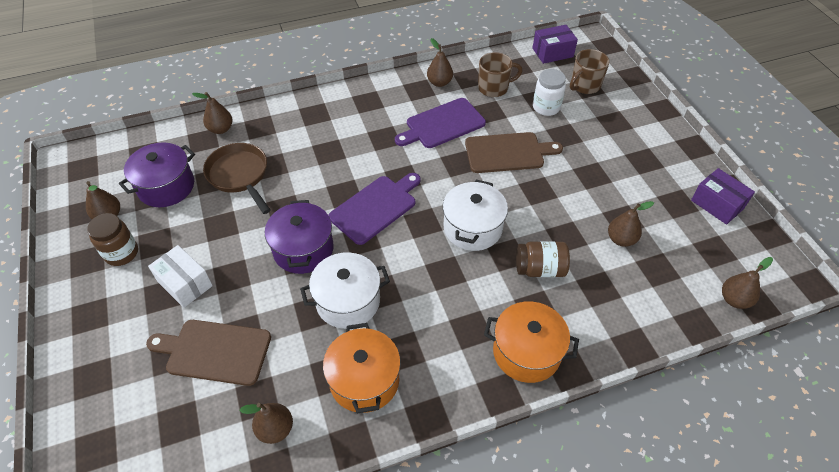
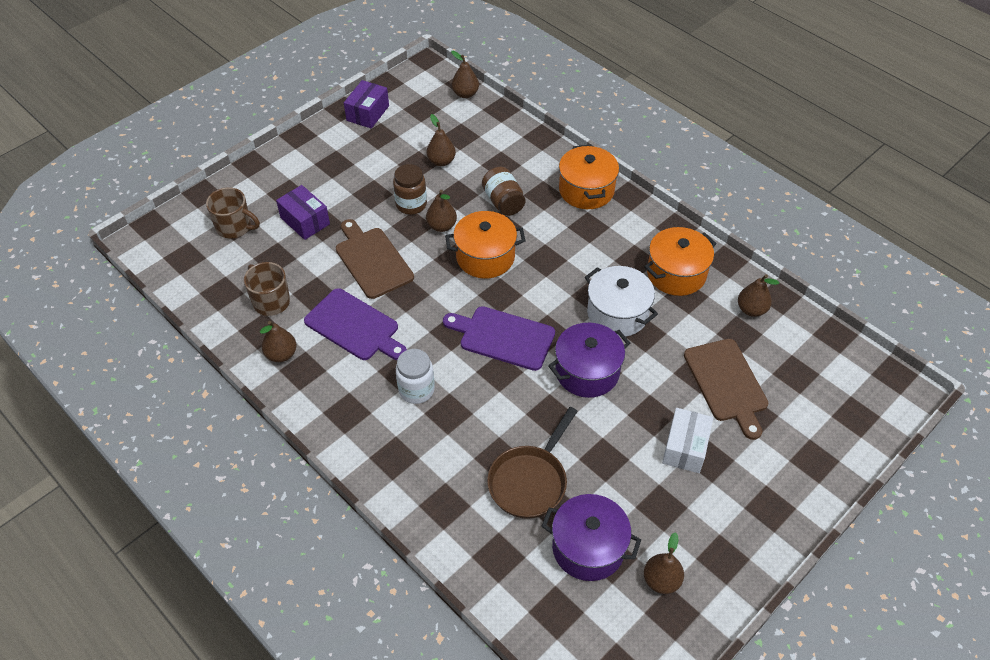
camera: 115 degrees left, 0 degrees up
(121, 253) = (693, 530): brown jar -> brown jar (411, 204)
(221, 129) = (470, 547): brown pear -> brown pear (442, 226)
(472, 228) = (485, 257): white pot -> orange pot
(546, 107) = (286, 249): white jar -> white jar (416, 390)
(552, 52) = (181, 267): purple box -> purple box (305, 221)

